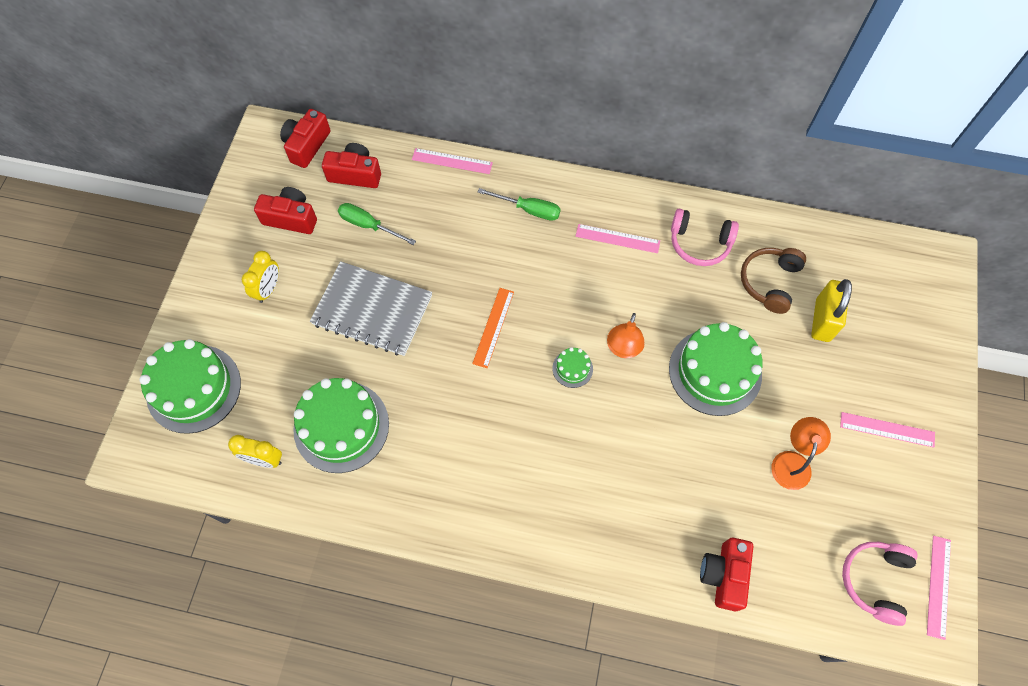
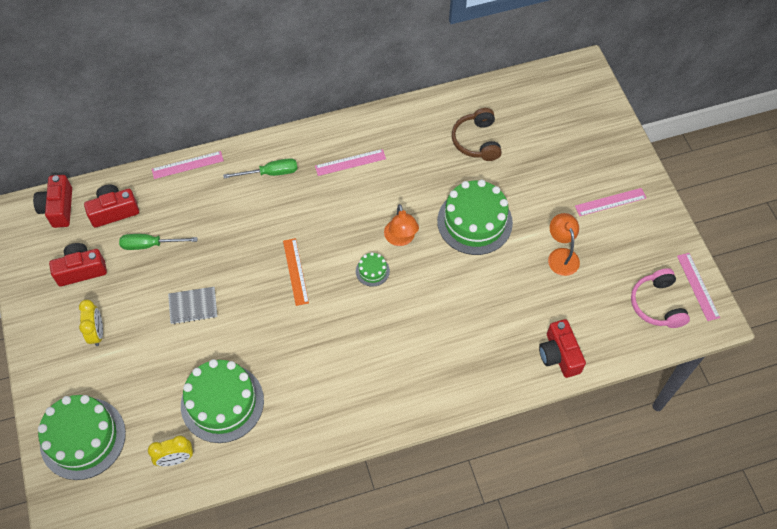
camera: 30 degrees left, 5 degrees down
(372, 310) = (193, 306): grey notebook -> grey notebook, size x0.52
(699, 243) = (412, 137): pink headphones -> none
(822, 320) = (527, 150): yellow padlock -> none

